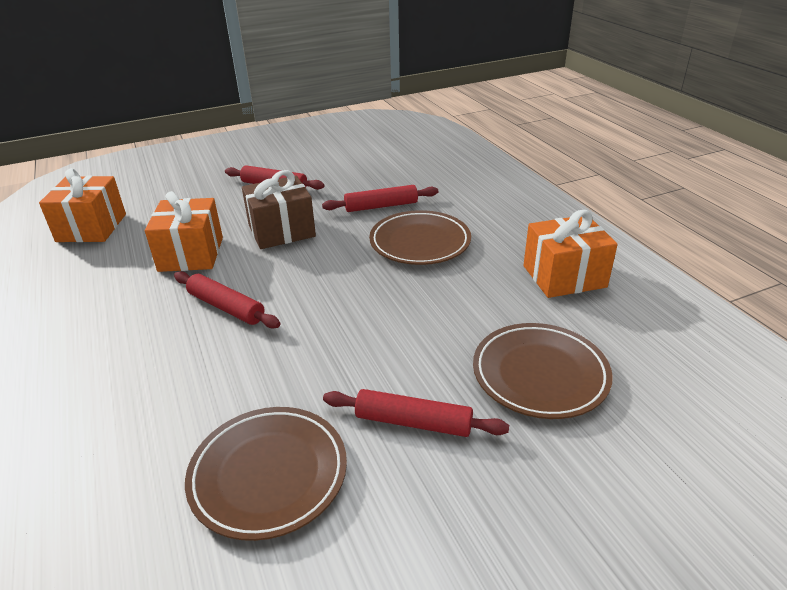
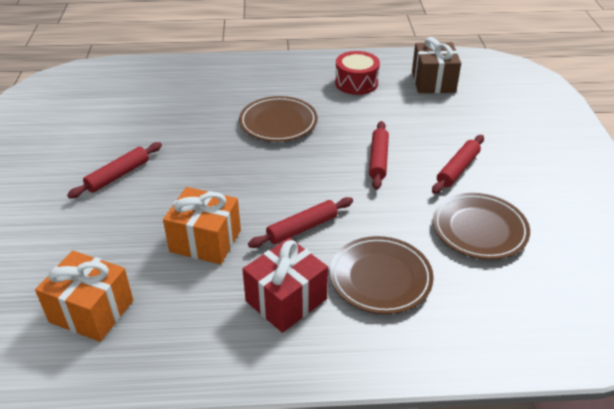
camera: 70 degrees left, 5 degrees up
(106, 325) = (286, 300): none -> red gift
(281, 231) = (207, 184): brown gift -> brown gift (433, 82)
(381, 206) = (211, 127): red rolling pin -> red rolling pin (378, 160)
(540, 374) = (438, 118): brown plate -> brown plate (380, 278)
(564, 276) = (356, 83): orange gift -> red drum

